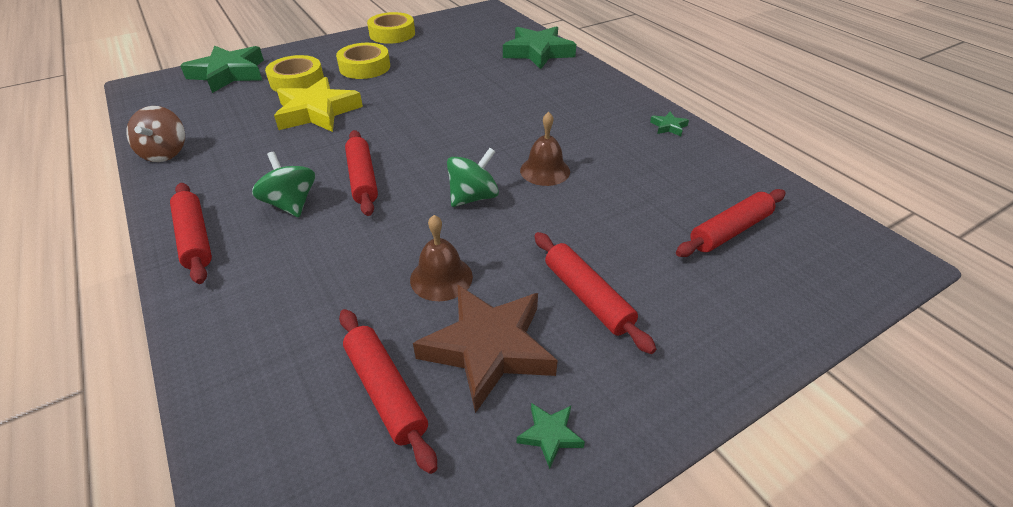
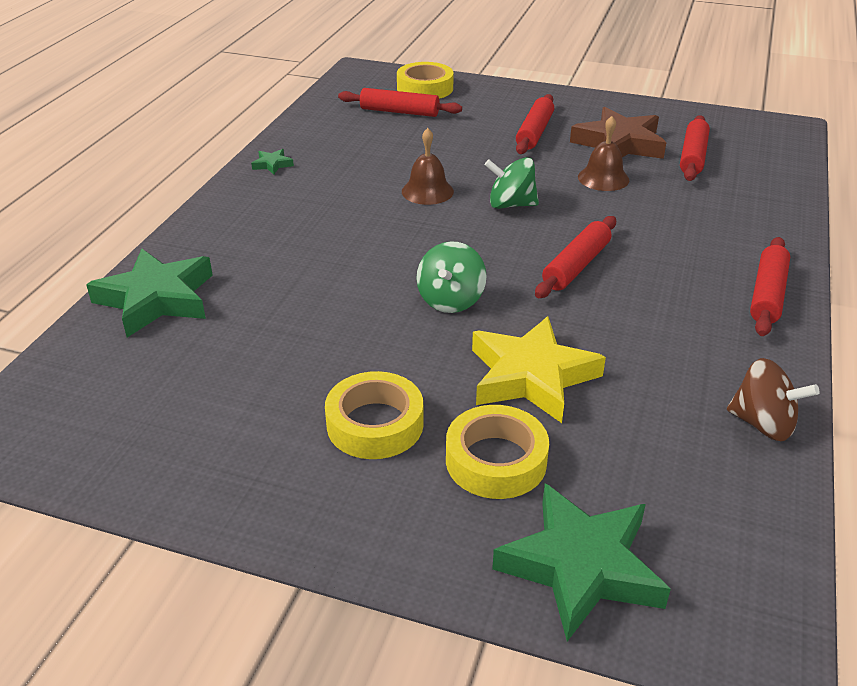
camera: 130 degrees left, 5 degrees down
(165, 153) = (763, 424): brown spinning top -> brown spinning top turned 75 degrees clockwise
(291, 204) = (661, 279): green spinning top -> green spinning top (450, 300)
(392, 34) = (218, 485): yellow tape -> yellow tape (425, 88)
(550, 435) = (631, 114): green star -> none

